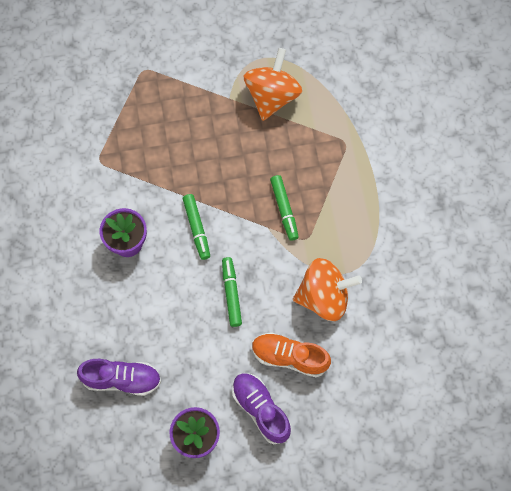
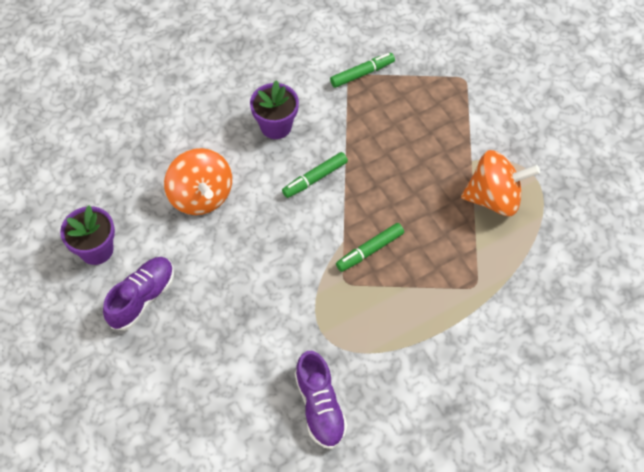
camera: 70 degrees right, 10 degrees down
(122, 379) = (136, 167): purple shoe -> purple shoe (320, 406)
(231, 293) = (257, 231): green marker -> green marker (362, 74)
(289, 357) = (207, 307): orange shoe -> none
(324, 297) = (286, 320): orange spinning top -> orange spinning top (201, 196)

